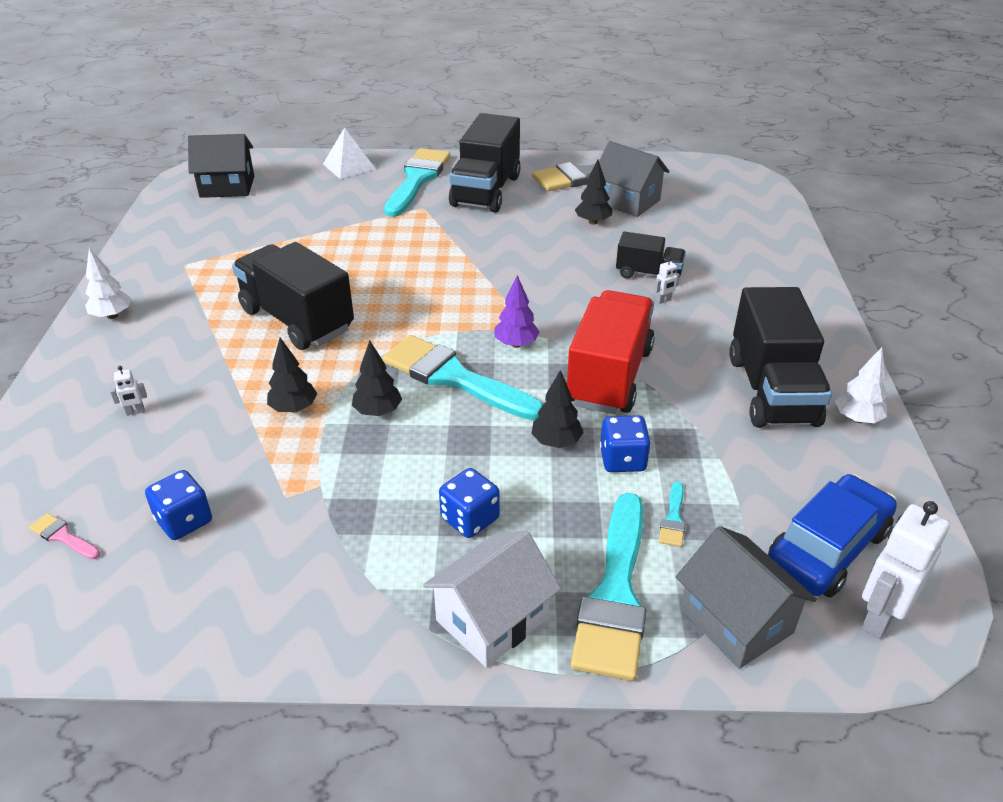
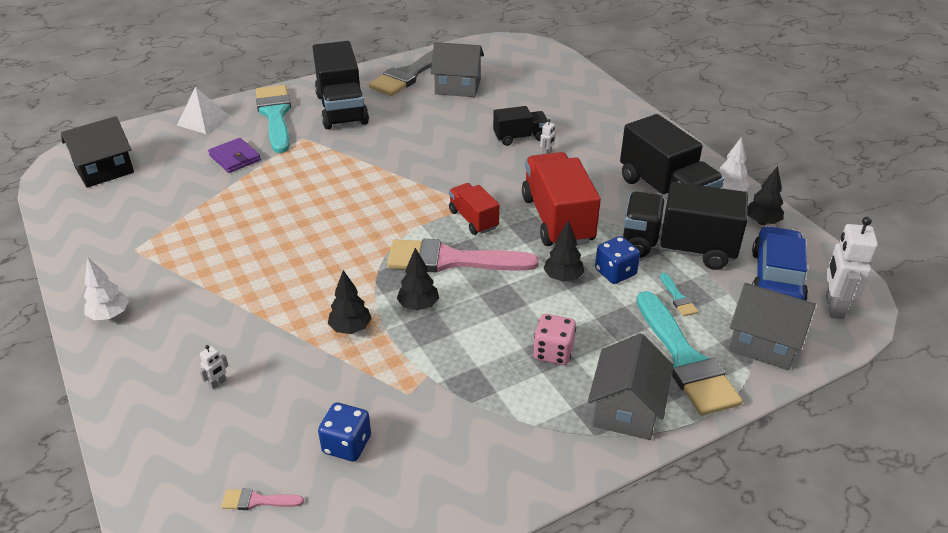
camera: 30 degrees left, 0 degrees up
(297, 320) = (284, 261): black truck -> black truck (678, 248)
(344, 209) = (235, 158): none -> purple wallet
(454, 378) = (451, 260): turquoise brush -> pink brush
(470, 519) = (553, 352): blue dice -> pink dice
(492, 619) = (626, 409): white house -> grey house
(516, 344) = (473, 219): purple tree -> red truck
(593, 222) = (446, 110): black tree -> black tree (762, 222)

